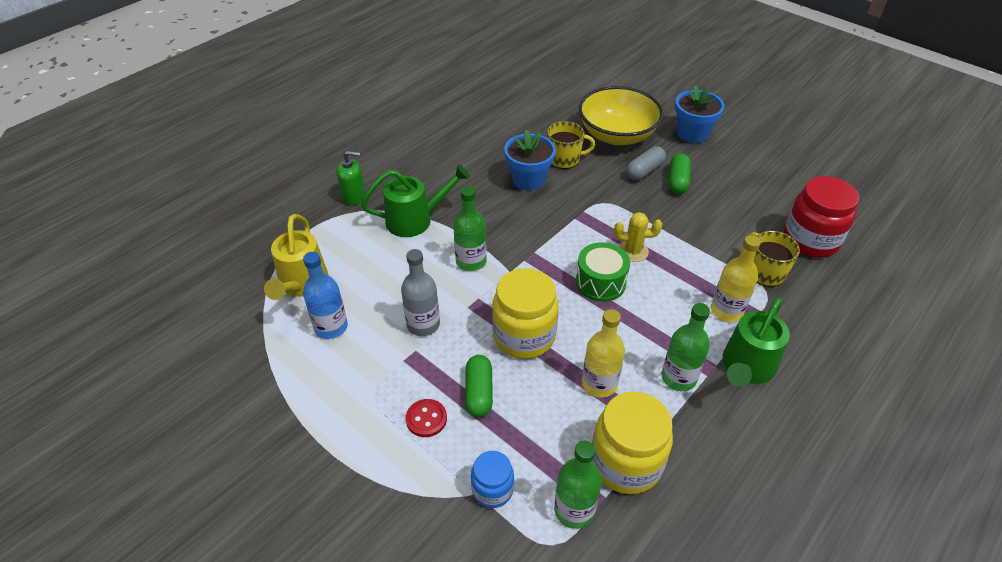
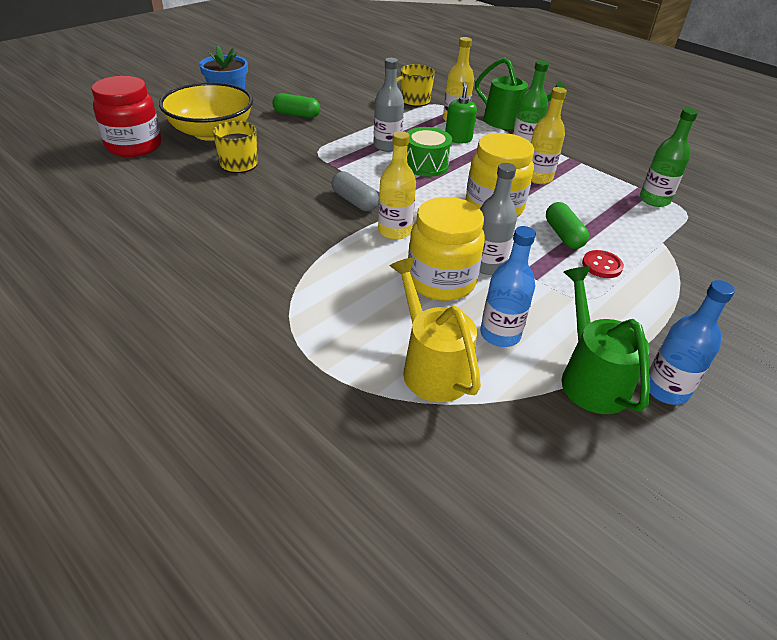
camera: 90 degrees left, 5 degrees down
(254, 434) = (666, 389): none -> blue bottle
(301, 285) = (431, 366): yellow watering can -> yellow watering can turned 120 degrees counterclockwise
(354, 196) = (255, 323): green soap dispenser -> green soap dispenser (458, 139)
(416, 220) = (319, 267): green watering can -> green watering can (590, 377)
(471, 261) = (394, 231): green bottle -> yellow bottle
(479, 392) = (563, 235): green capsule -> green capsule turned 75 degrees clockwise
(492, 490) = (655, 234): blue jar -> none
(528, 179) = (267, 187): blue flower pot -> none
(626, 463) = (606, 175): yellow jar -> yellow jar (441, 281)
(633, 251) = (387, 146): yellow cactus -> grey bottle
(644, 171) = (276, 126): grey capsule -> grey capsule (354, 201)
(810, 240) = (381, 81): red jar -> red jar (134, 146)

